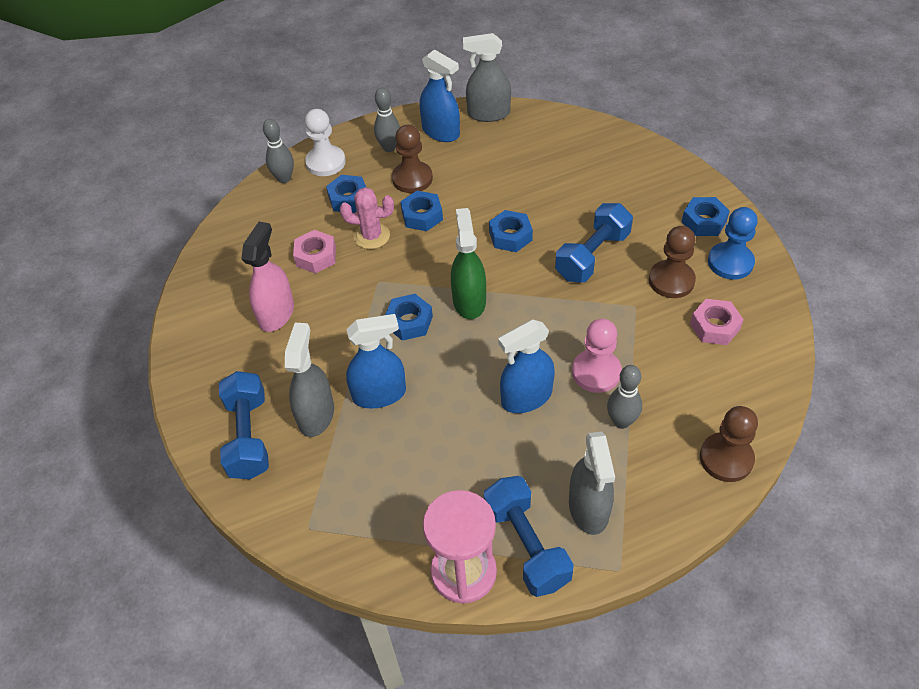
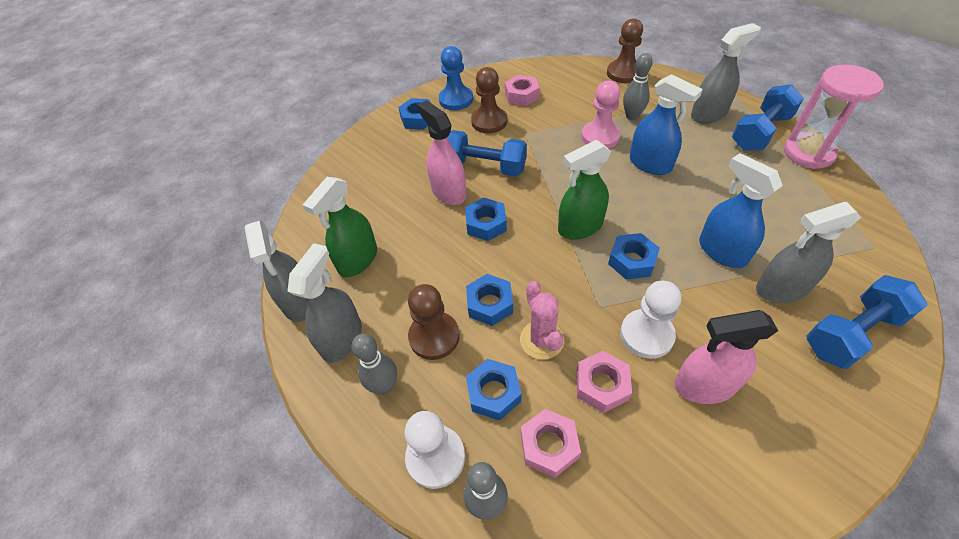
camera: 110 degrees left, 0 degrees up
(296, 215) = (549, 445): none -> pink nut
(336, 299) = (646, 335): none -> white pawn
(441, 132) = (342, 338): blue spray bottle -> grey spray bottle
(513, 149) = (358, 260): none -> green spray bottle
(567, 220) = (448, 192): none -> pink spray bottle

